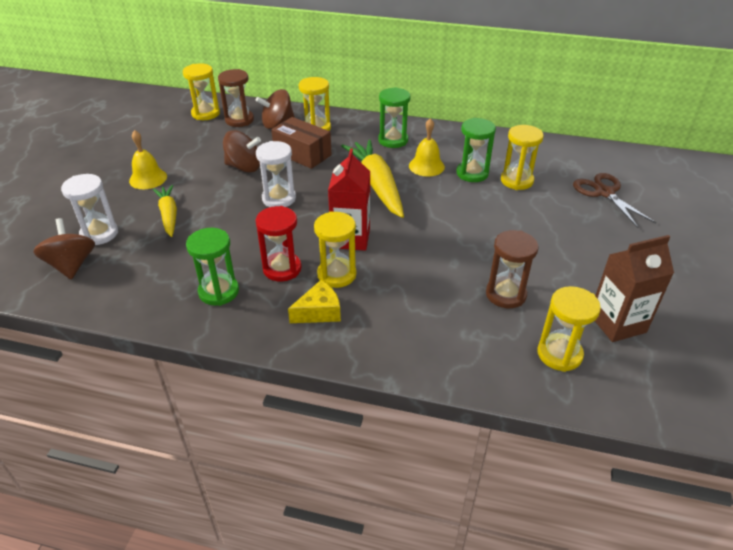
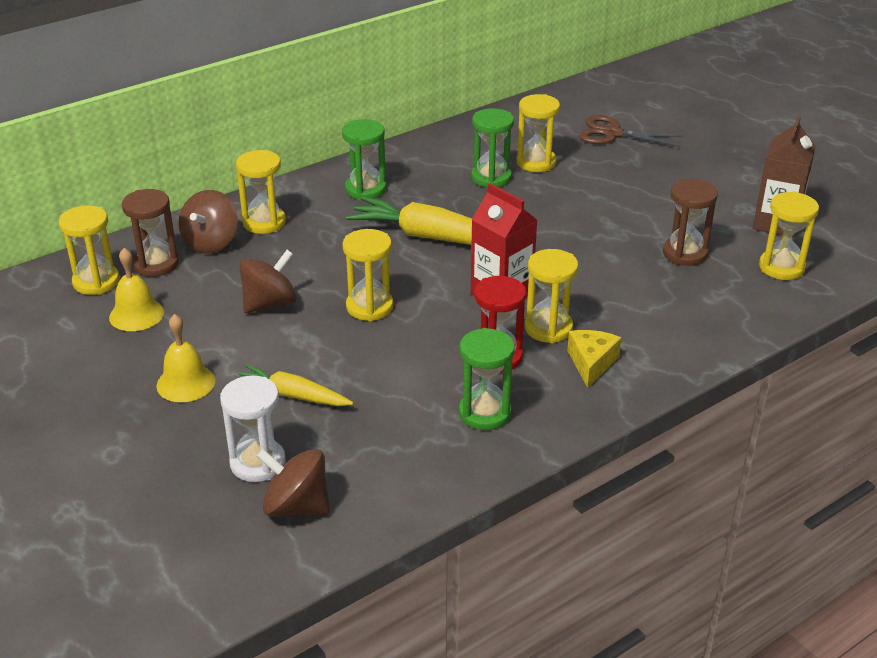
camera: 50 degrees left, 5 degrees down
(279, 198) = (369, 307): white hourglass -> yellow hourglass
(302, 154) = (303, 254): brown box -> none
(426, 166) = (442, 194): yellow bell -> yellow bell (136, 314)

